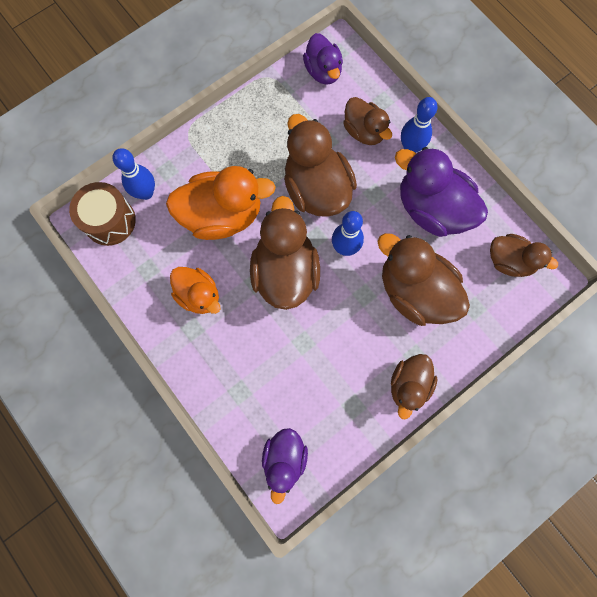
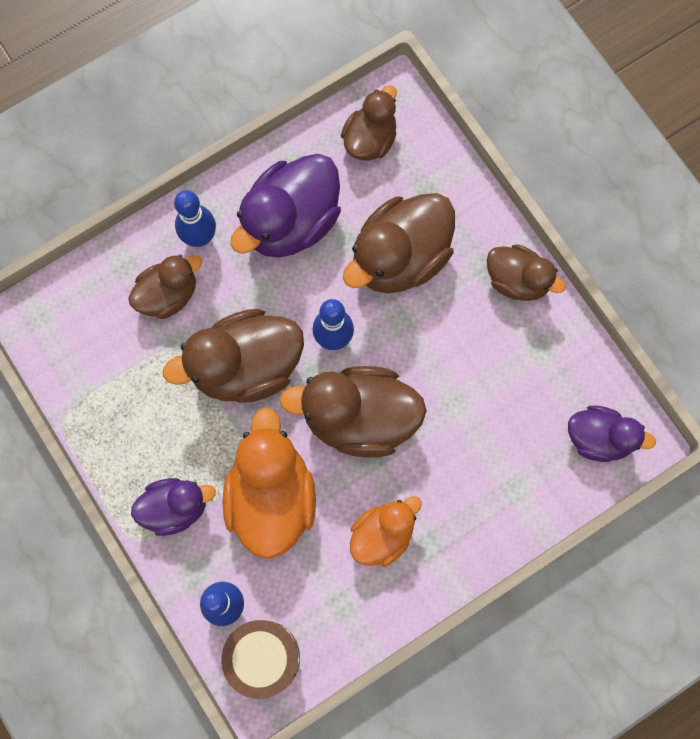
camera: 85 degrees left, 0 degrees up
(323, 72) = (66, 341): purple duck -> purple duck (175, 507)

